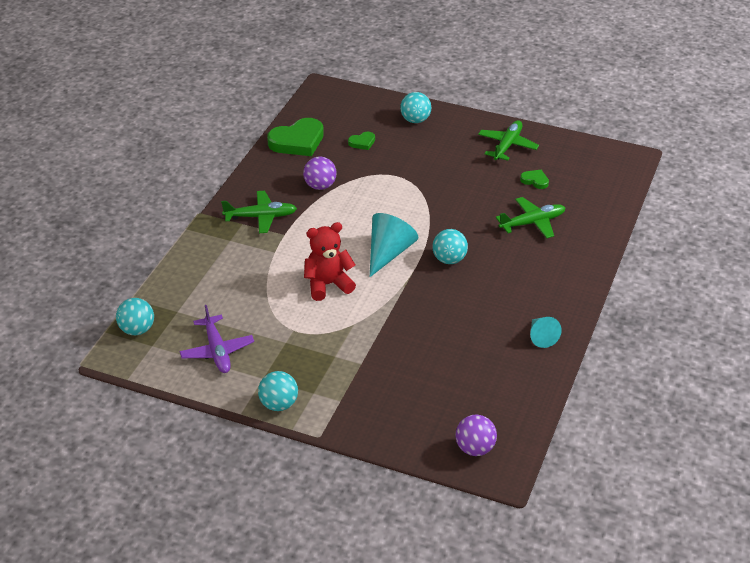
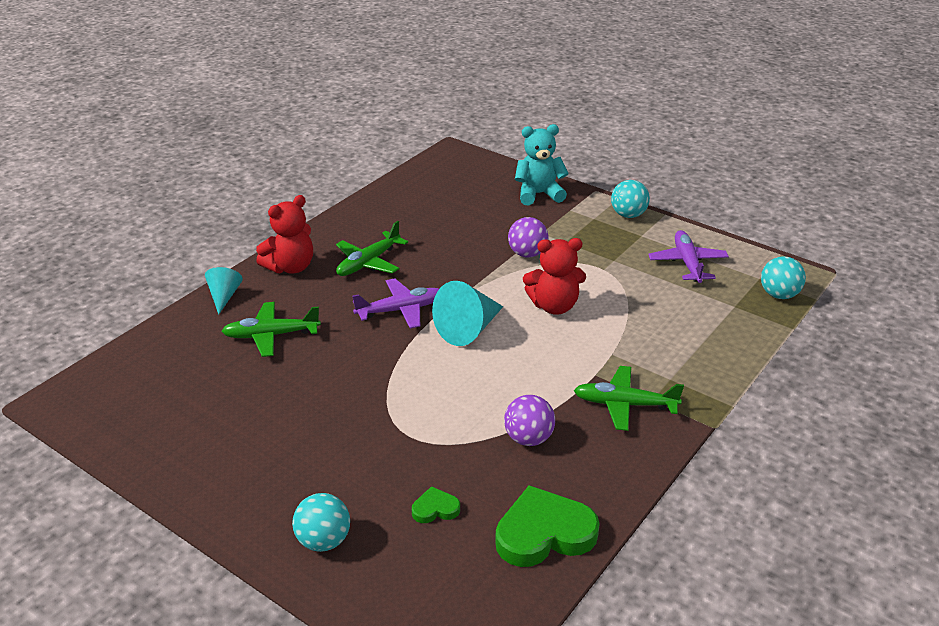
camera: 165 degrees left, 5 degrees down
(378, 418) = (539, 194): none -> turquoise teddy bear
(449, 260) = (400, 310): turquoise ball -> purple plane
(475, 448) = (465, 166): purple ball -> purple ball (527, 254)
(507, 146) = (212, 457): green plane -> green plane (369, 262)
(535, 181) = (220, 391): green heart -> none
(541, 337) = (353, 227): turquoise cone -> turquoise cone (224, 296)
(564, 283) = (290, 267): none -> red teddy bear

